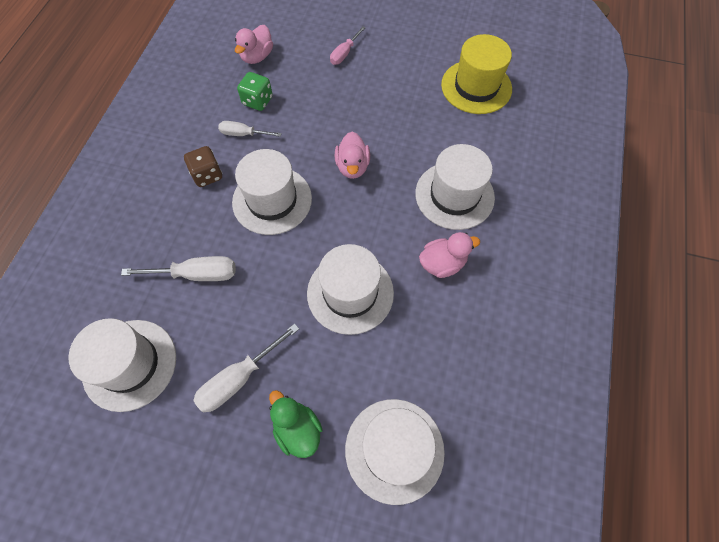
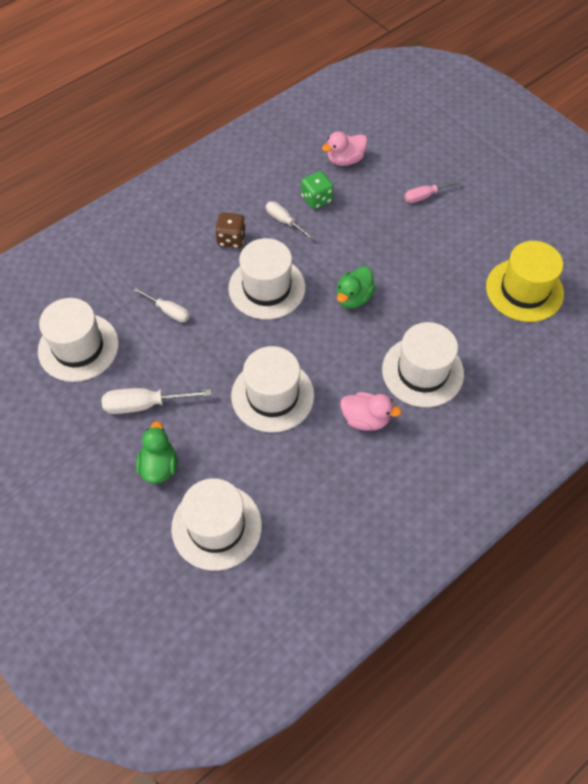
camera: 35 degrees right, 5 degrees down
(196, 274) = (168, 311): white screwdriver -> white screwdriver, size x0.65
(352, 166) = (353, 298): pink duck -> green duck

